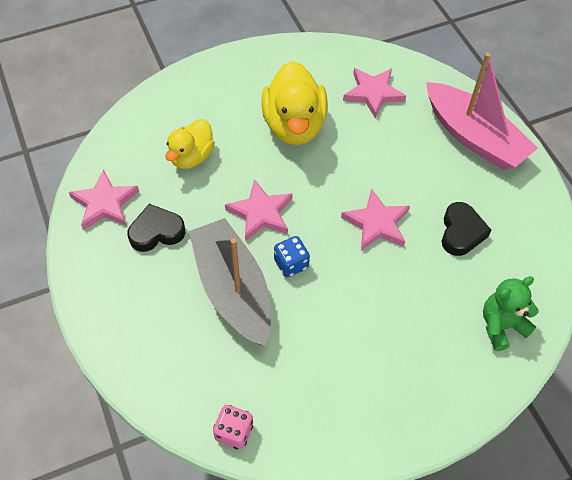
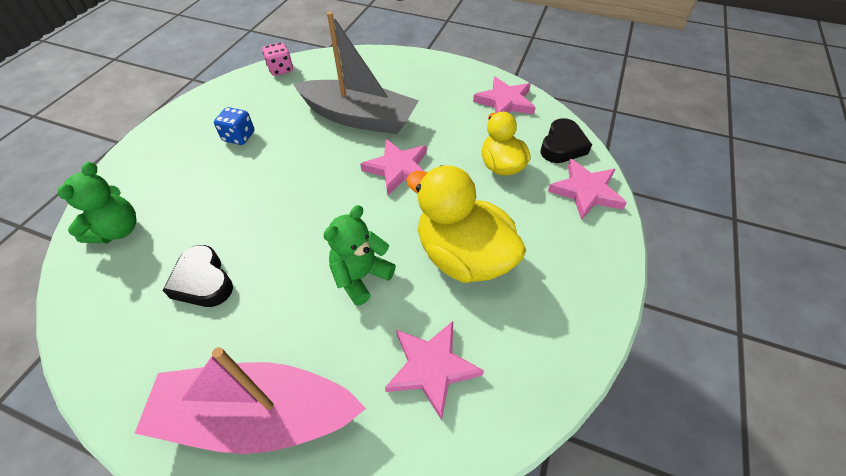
camera: 135 degrees right, 5 degrees down
(156, 232) = (450, 111): black heart -> black heart (562, 146)
(291, 264) = (336, 155): blue dice -> blue dice (239, 137)
(364, 160) = (361, 276): none -> green teddy bear
(376, 223) = (295, 229): pink star -> pink star (586, 191)

